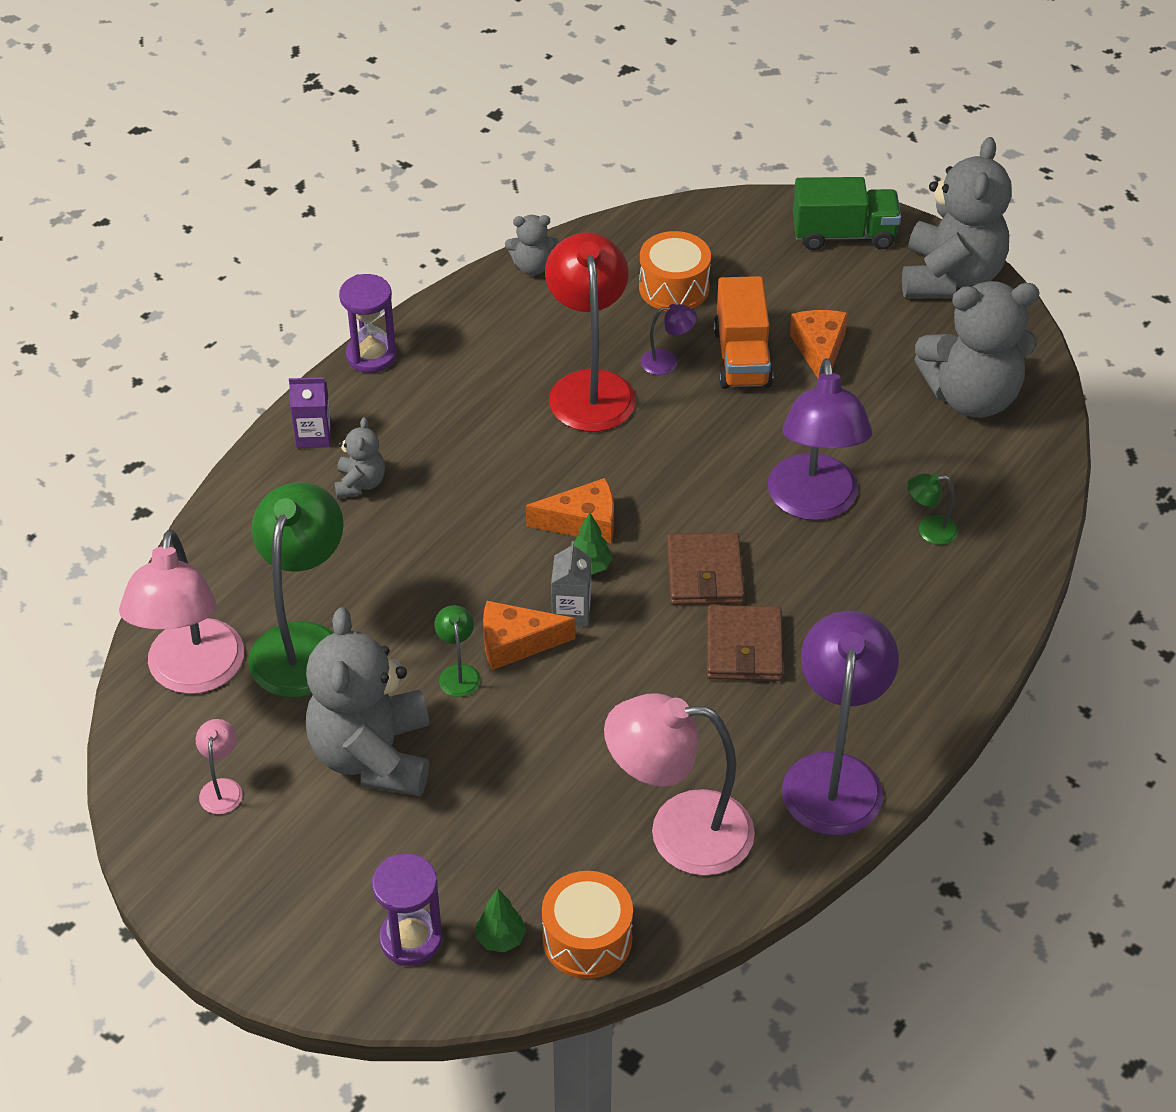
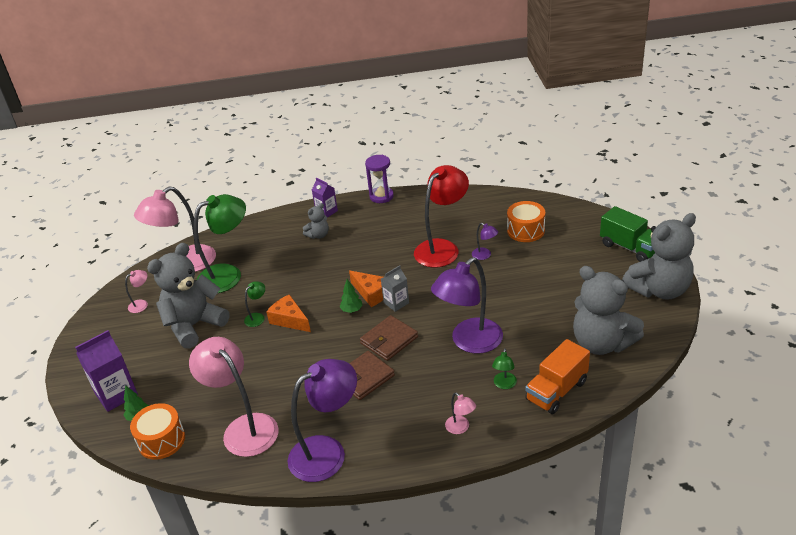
camera: 50 degrees right, 10 degrees down
(411, 939) = (116, 394): purple hourglass -> purple carton
(532, 267) = (480, 196): grey teddy bear -> none
(571, 611) = (323, 321): grey carton -> grey carton (396, 303)
(742, 357) = (517, 270): orange truck -> orange truck (556, 390)
(819, 350) = (555, 286): orange cheese -> none
(929, 530) = (504, 384): green lamp -> green lamp turned 120 degrees counterclockwise
(950, 623) = (460, 428): none -> pink lamp

